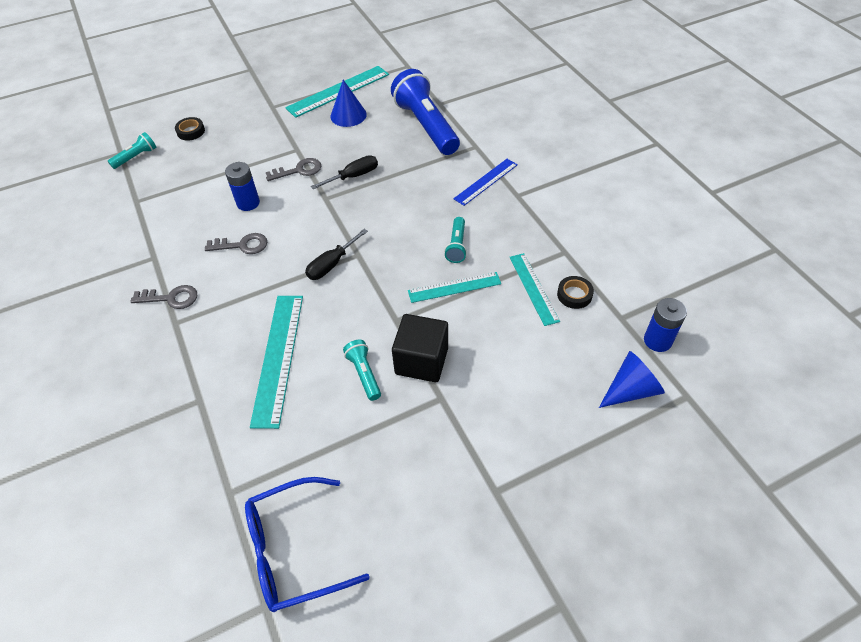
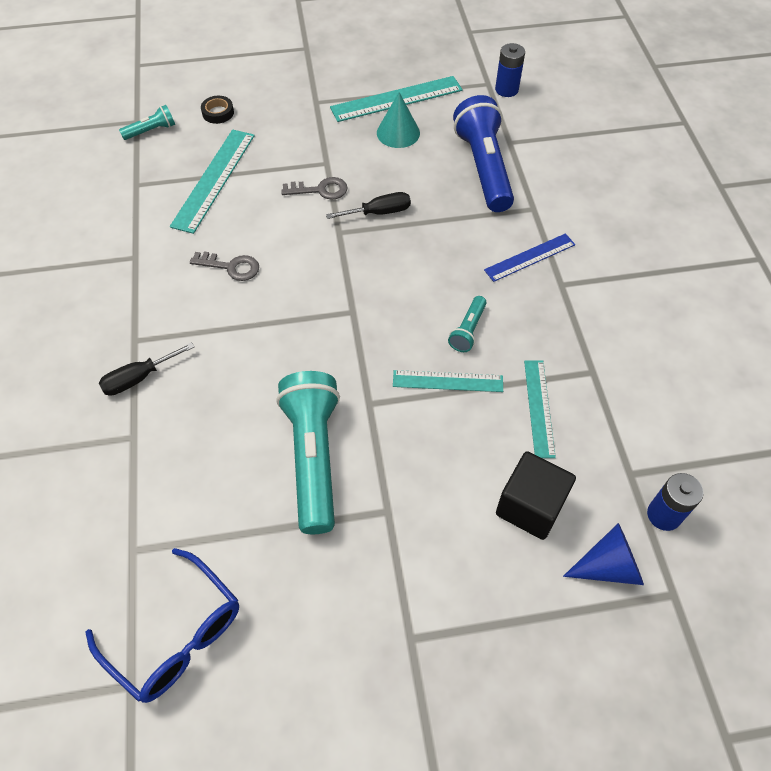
camera: 15 degrees right, 5 degrees up
(171, 298) = (138, 310): grey key -> none
(248, 203) = (253, 217): blue battery -> blue battery (506, 89)
(278, 358) = (228, 412): turquoise ruler -> turquoise ruler (214, 179)
(293, 551) = (176, 635): blue glasses -> blue glasses turned 135 degrees counterclockwise
(332, 264) = (320, 316): black screwdriver -> black screwdriver (139, 378)
(348, 115) = (398, 133): blue cone -> turquoise cone
(364, 374) = (313, 457): turquoise flashlight -> turquoise flashlight, size x2.17
(421, 361) = (381, 460): black cube -> black cube (530, 506)
(574, 295) = (584, 429): black tape -> none

